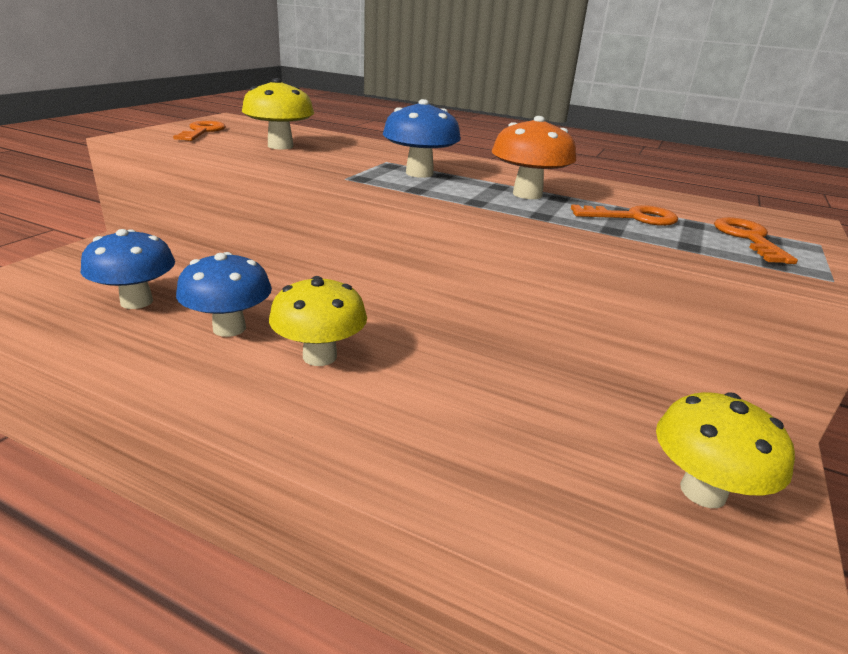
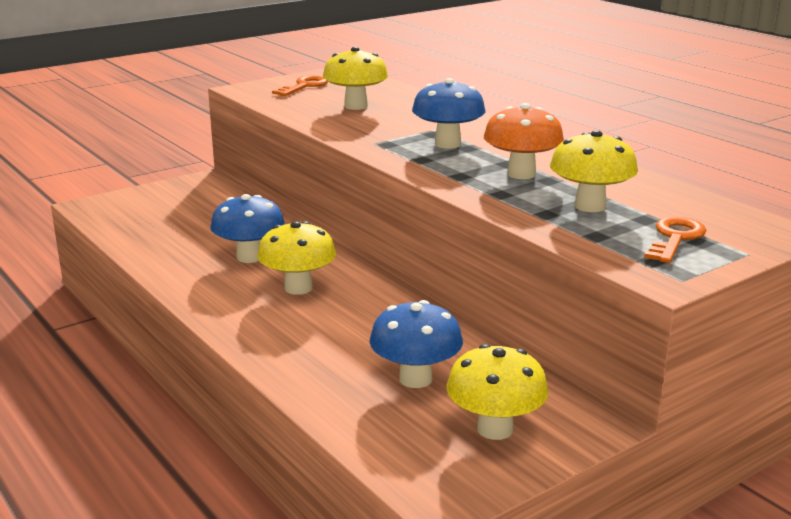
camera: 30 degrees right, 5 degrees down
(136, 301) = (199, 227): blue mushroom -> blue mushroom (415, 379)
(633, 217) = (590, 206): orange key -> yellow mushroom

